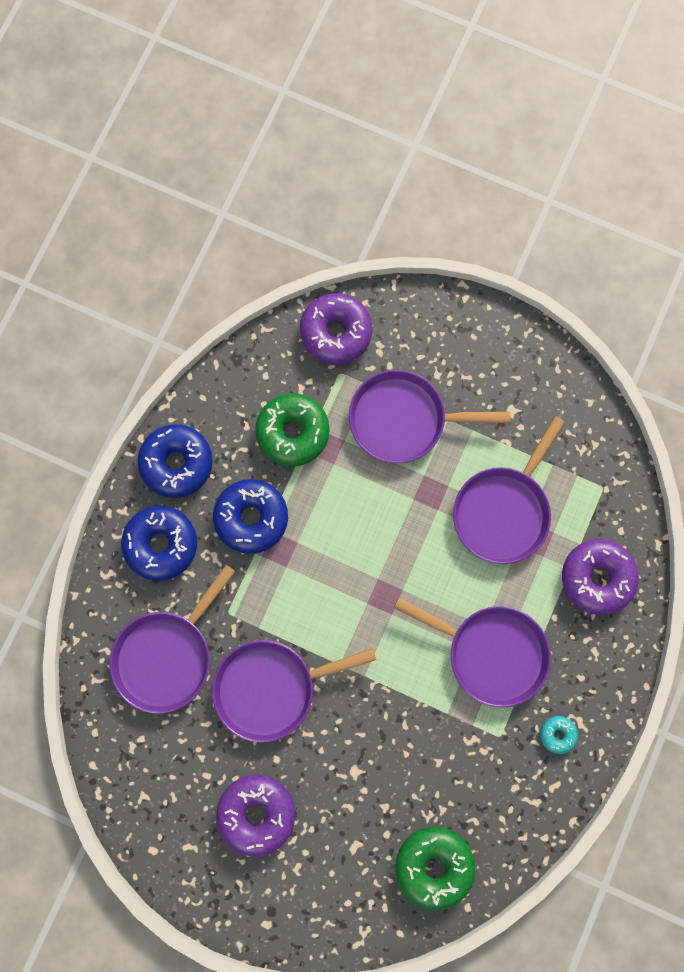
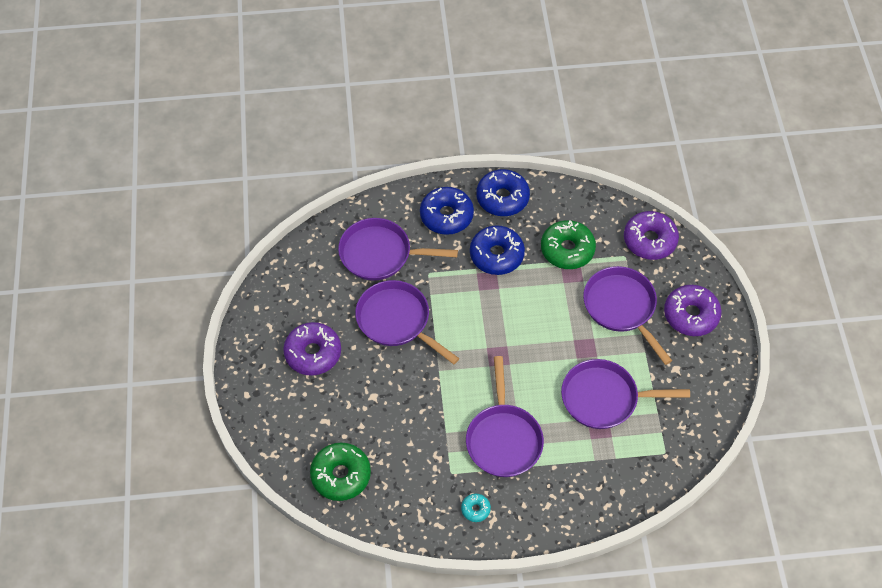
camera: 60 degrees right, 20 degrees down
(597, 578) = (599, 480): purple donut -> purple donut (691, 315)

